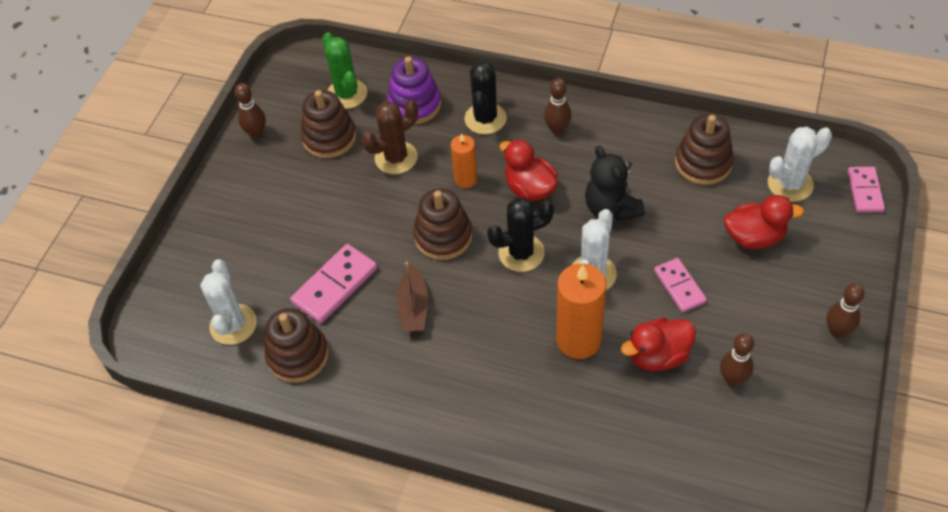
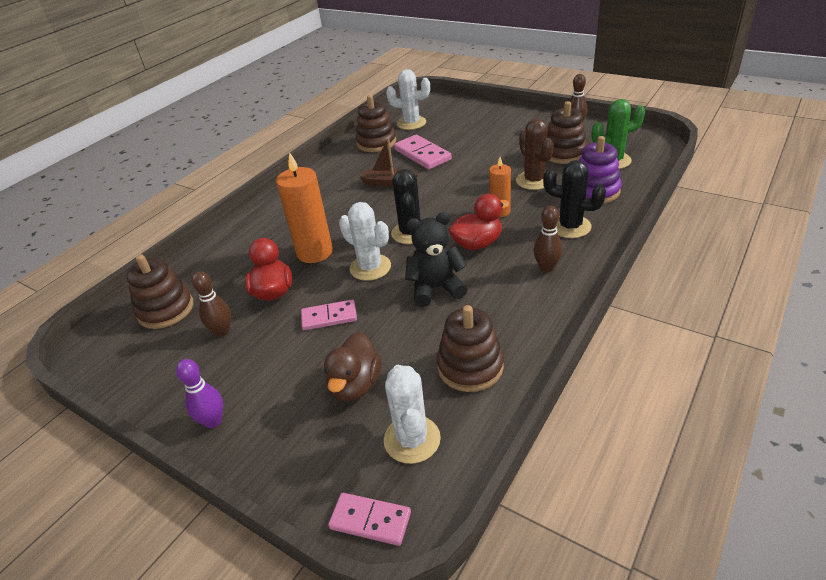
camera: 105 degrees right, 15 degrees down
(443, 236) = (444, 198): brown stacking toy -> brown stacking toy (166, 310)
(754, 237) = (355, 385): red duck -> brown duck
(837, 331) = (213, 421): brown bowling pin -> purple bowling pin

